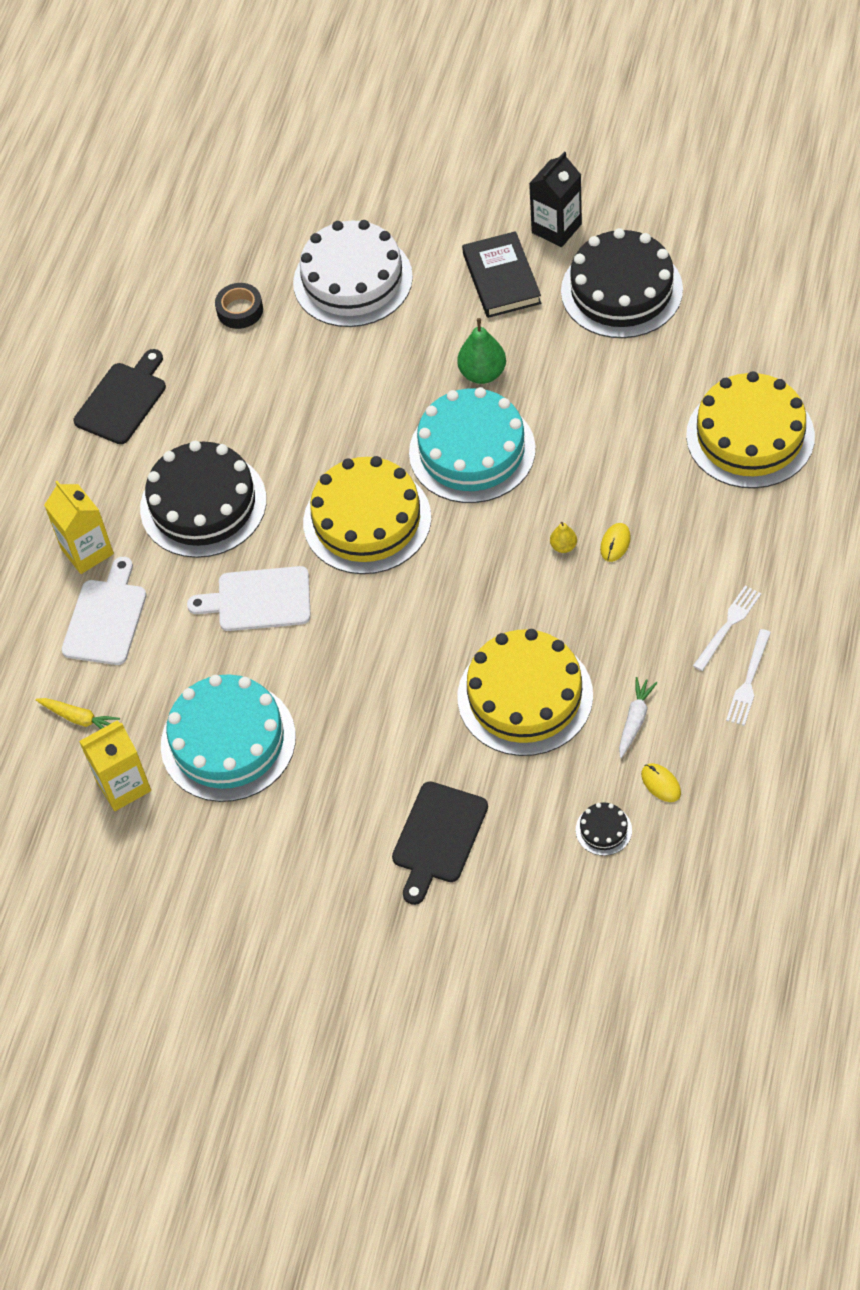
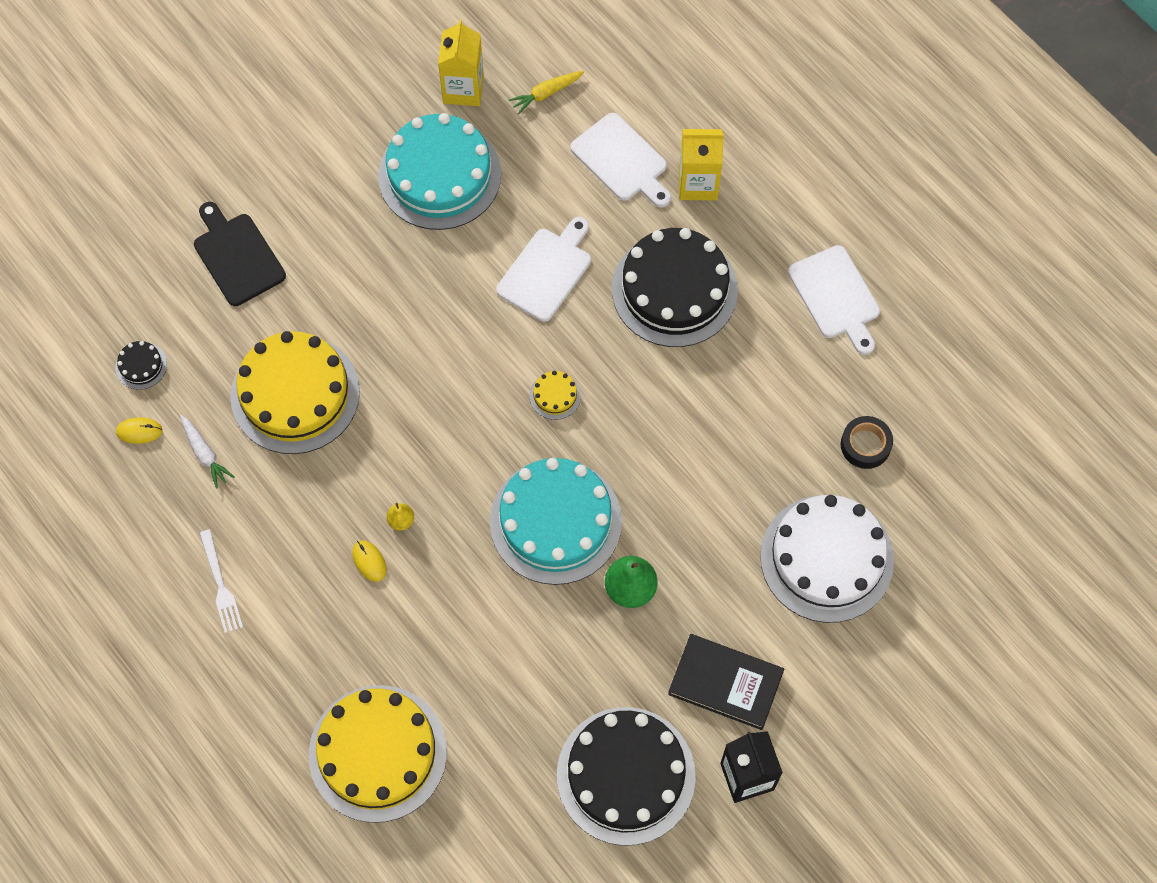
camera: 120 degrees right, 10 degrees up
(123, 400) = (836, 296): black cutting board -> white cutting board
(367, 520) = (555, 395): yellow cake -> yellow cake, size x0.40
(748, 681) = (161, 560): white fork -> none

